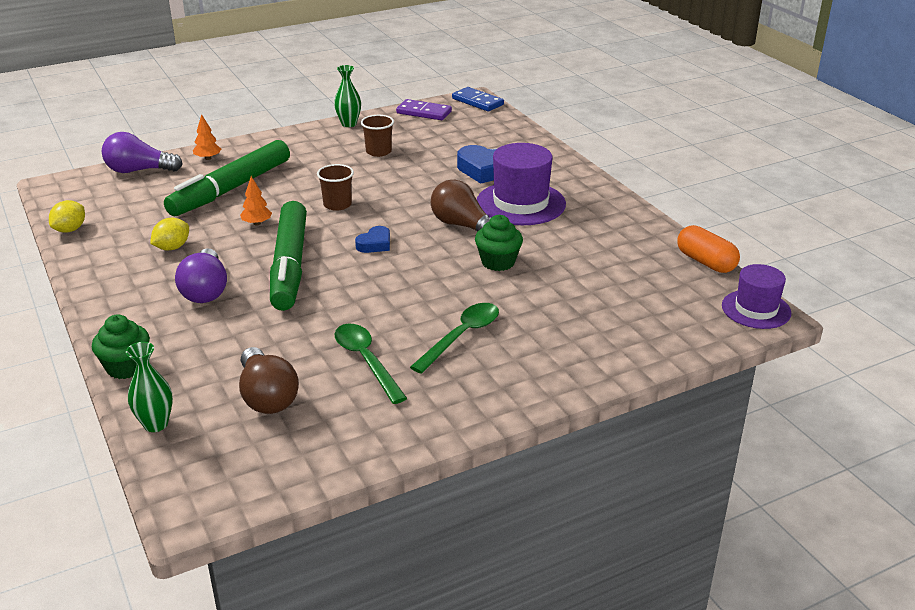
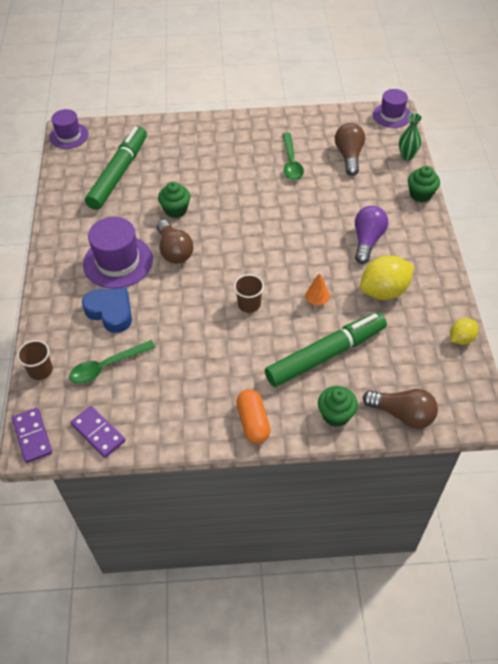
camera: 155 degrees left, 20 degrees up
(139, 170) = (402, 414): purple light bulb -> brown light bulb
(172, 247) = (384, 291): yellow lemon -> yellow lemon, size x1.78
(198, 502) = (392, 115): none -> purple hat
(208, 158) = (336, 415): orange tree -> green cupcake
(290, 265) = (307, 247): green marker -> green marker (118, 174)
(349, 124) = (182, 435): green vase -> none
(375, 244) = (243, 251): blue heart -> none
(378, 152) = (180, 371): brown cup -> brown cup (40, 370)
(461, 336) = (233, 163): green spoon -> green spoon (107, 366)
(477, 102) = (32, 436): blue domino -> purple domino
(706, 262) = (56, 173): orange capsule -> orange capsule (253, 422)

